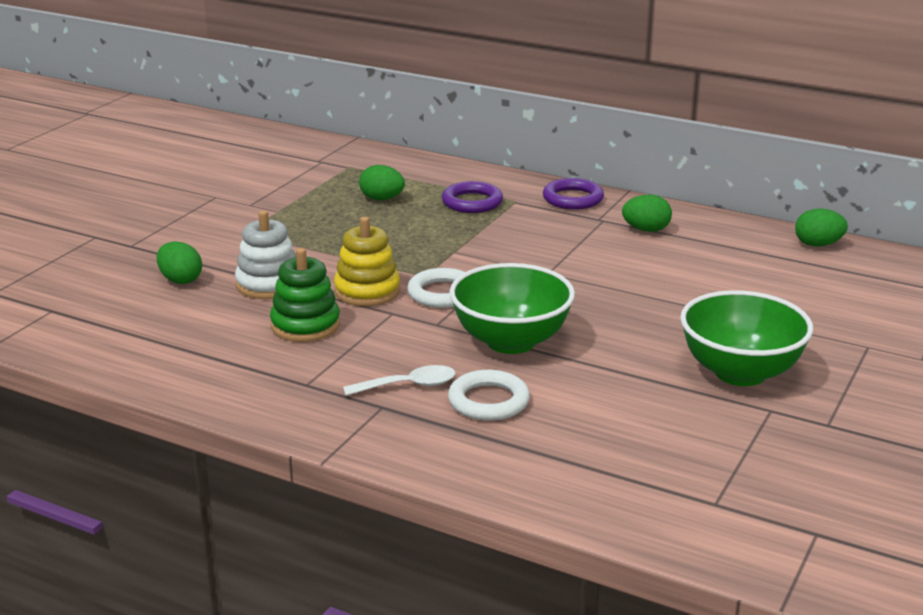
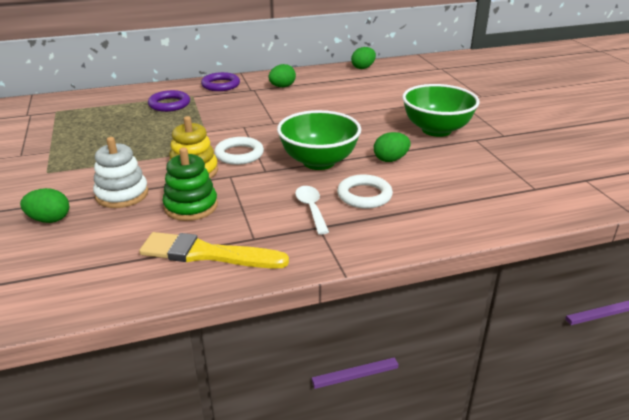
camera: 45 degrees left, 5 degrees up
(245, 376) = (207, 254): none -> yellow brush
(382, 199) = (111, 121): green egg -> green egg (390, 159)
(408, 385) = (311, 209): white spoon -> white spoon turned 45 degrees counterclockwise

